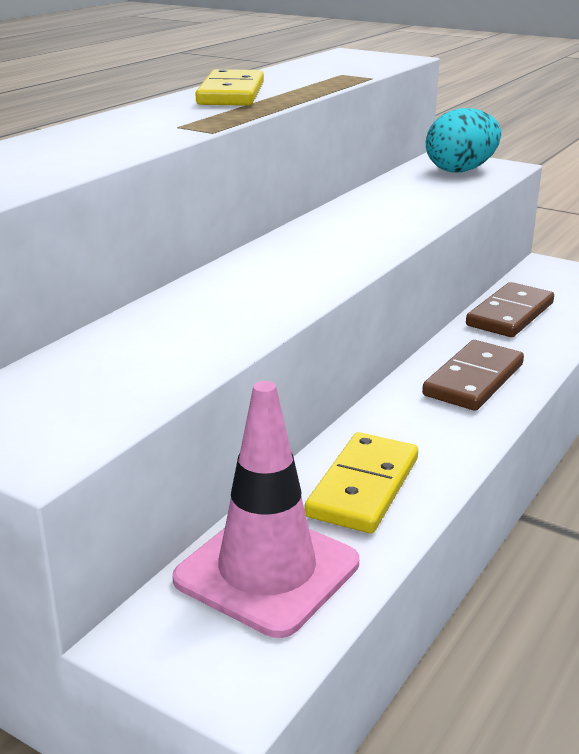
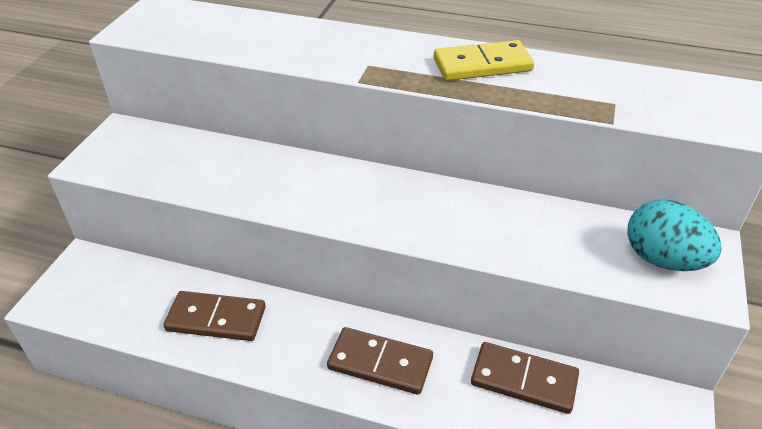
camera: 75 degrees right, 15 degrees up
(267, 571) = (131, 292): pink traffic cone -> none
(363, 487) = (216, 319): yellow domino -> brown domino

